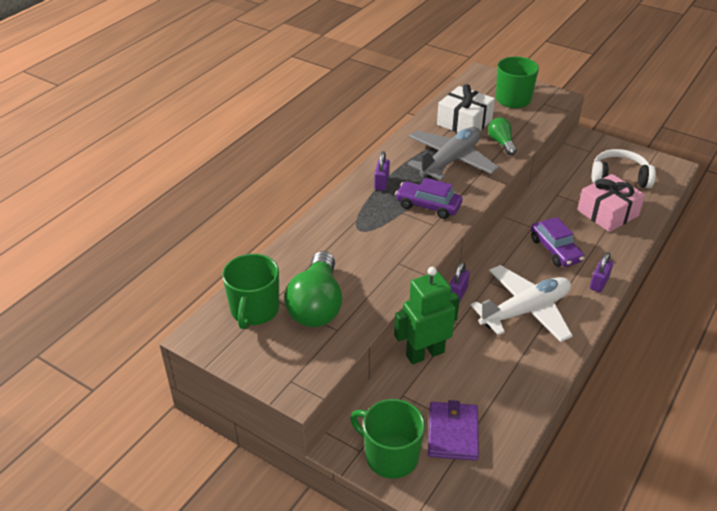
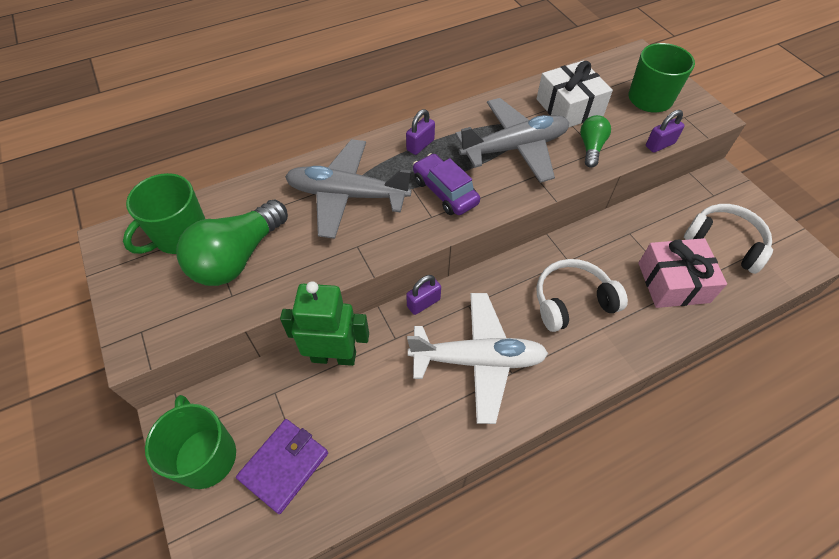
camera: 30 degrees right, 15 degrees up
(359, 234) = (347, 195): none -> grey plane
(555, 250) = (572, 301): purple car -> white headphones
(599, 283) = (590, 367): purple padlock -> purple padlock (660, 145)

